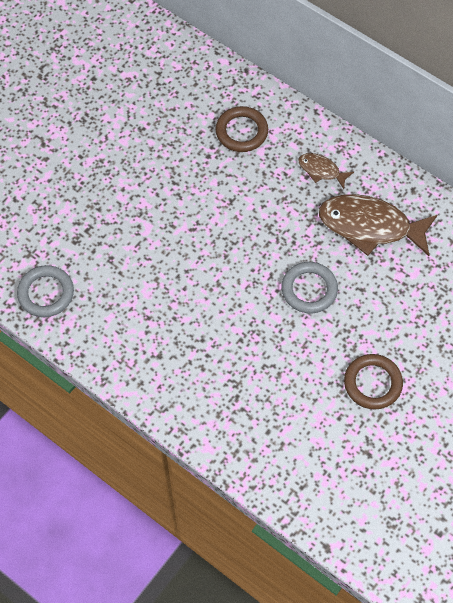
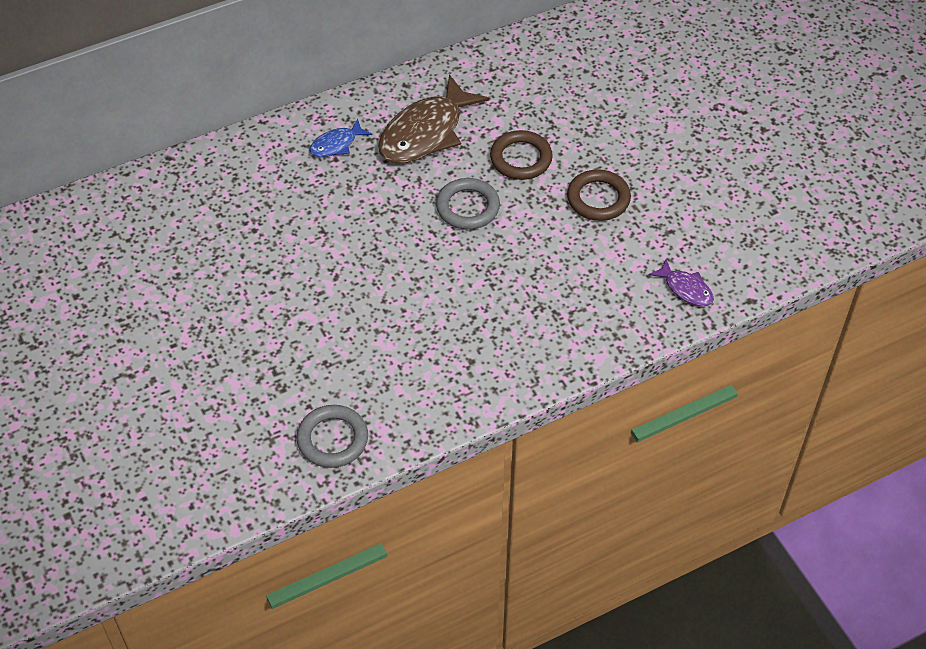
camera: 65 degrees left, 10 degrees down
(241, 132) = (244, 190): brown ring -> brown ring (521, 158)
(312, 489) = (685, 289): none -> purple fish
(321, 170) = (336, 144): brown fish -> blue fish

